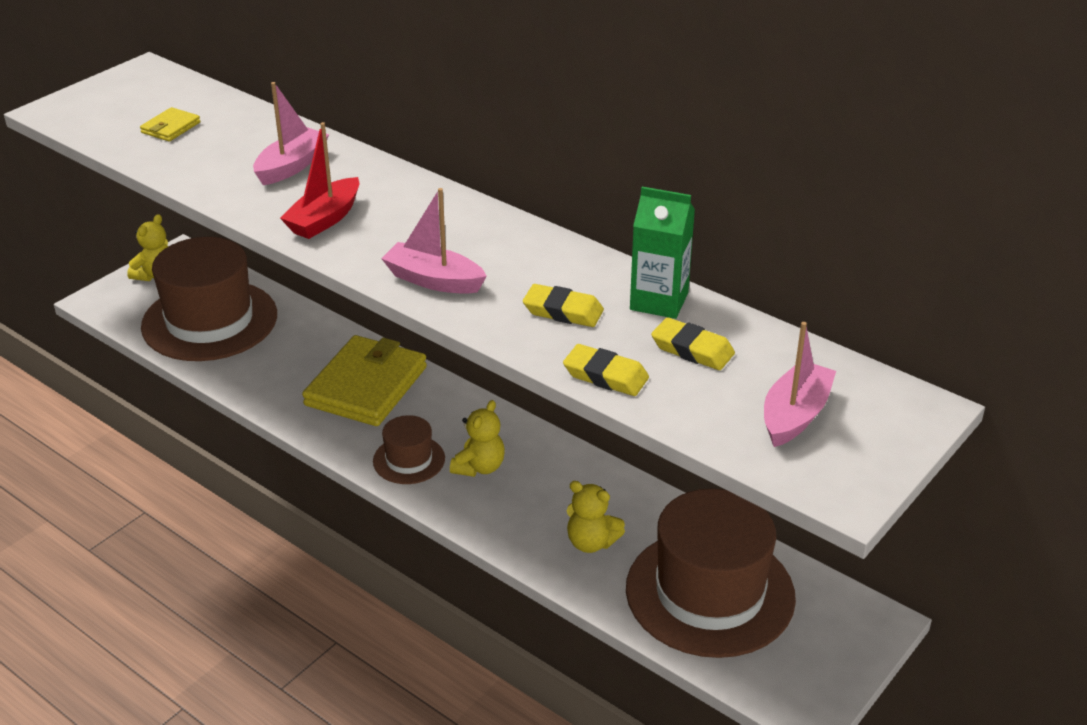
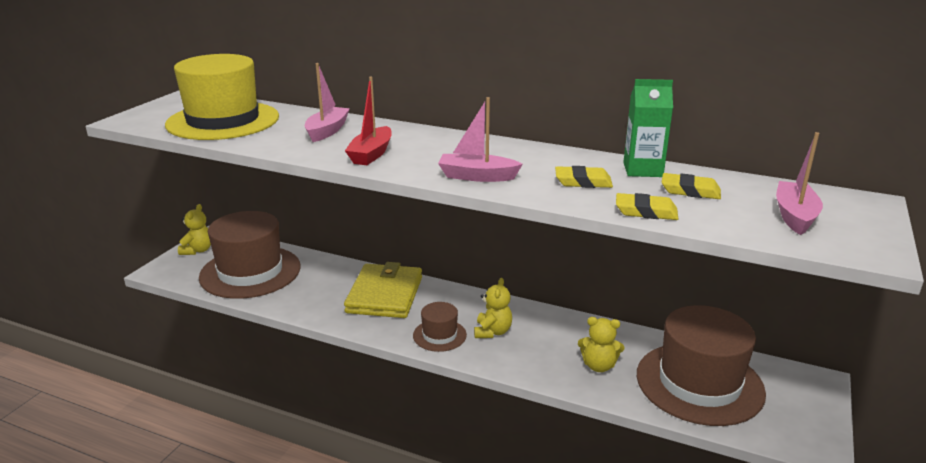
camera: 15 degrees left, 10 degrees down
(171, 127) = (223, 121): yellow wallet -> yellow hat

